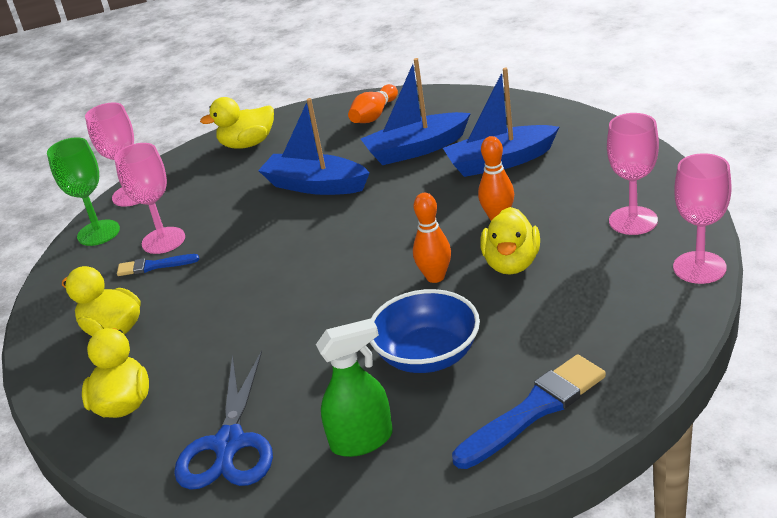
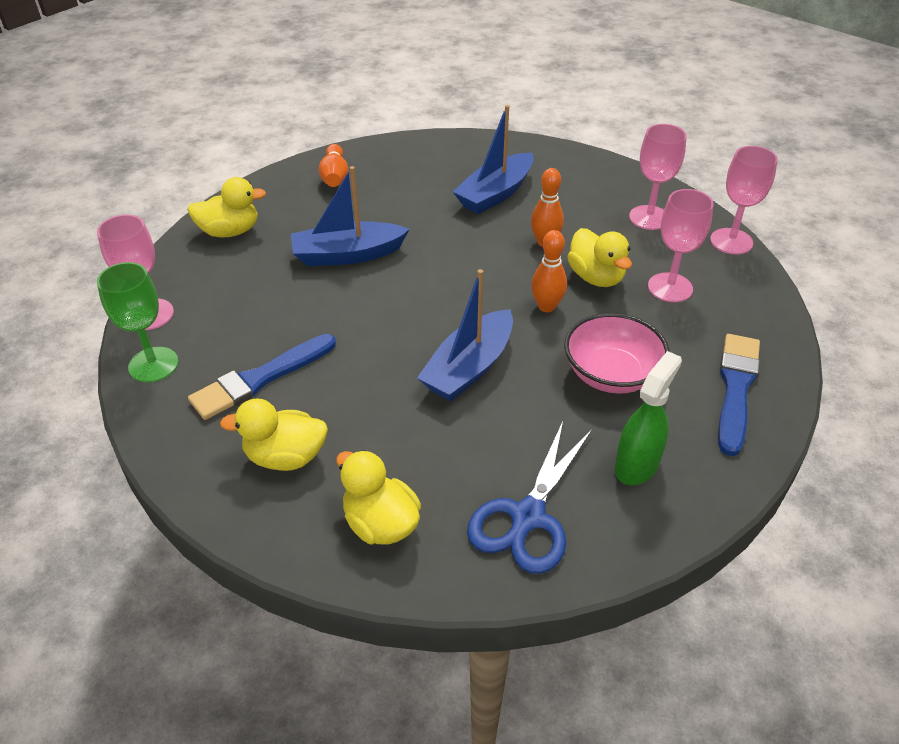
camera: 40 degrees left, 10 degrees up
(154, 266) = (260, 379): blue brush -> blue brush, size x1.77
(163, 240) = (242, 350): pink goblet -> pink goblet (670, 287)
(229, 444) = (528, 517): blue scissors -> blue scissors turned 60 degrees clockwise
(247, 144) = (230, 231): yellow duck -> yellow duck turned 135 degrees counterclockwise
(416, 149) = (409, 199): blue boat -> blue boat (469, 367)
(428, 355) = (611, 374): blue bowl -> pink bowl

